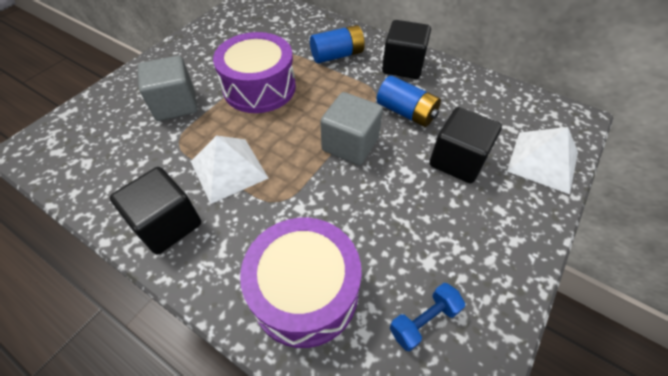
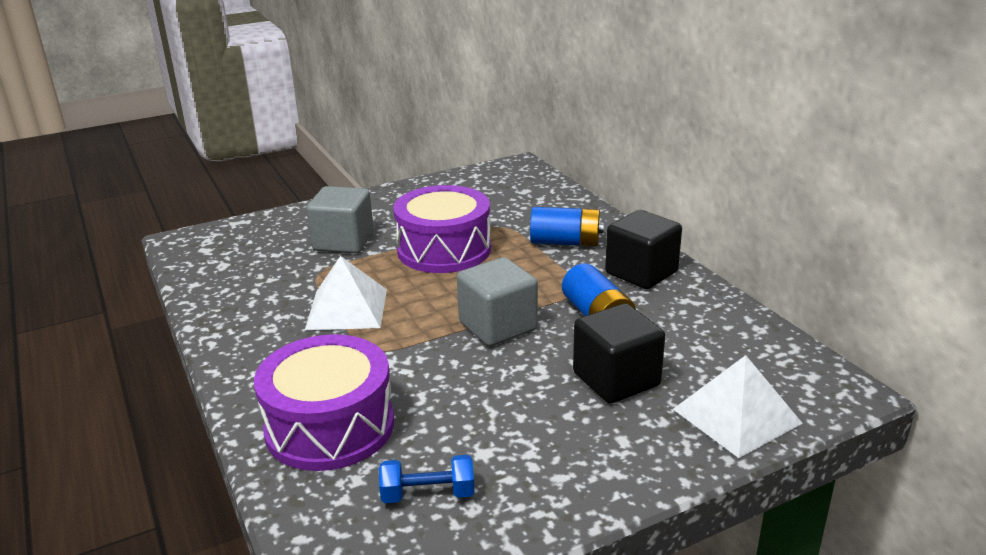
camera: 30 degrees right, 25 degrees down
(168, 224) = (252, 332): black cube -> none

